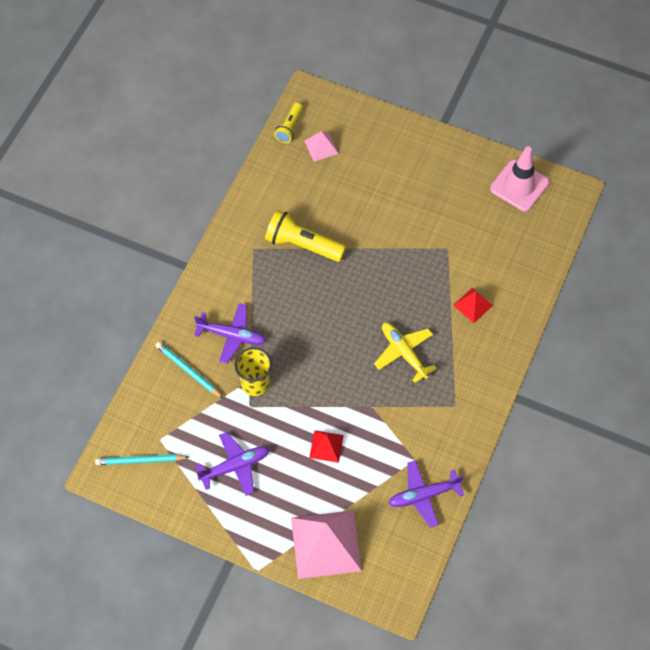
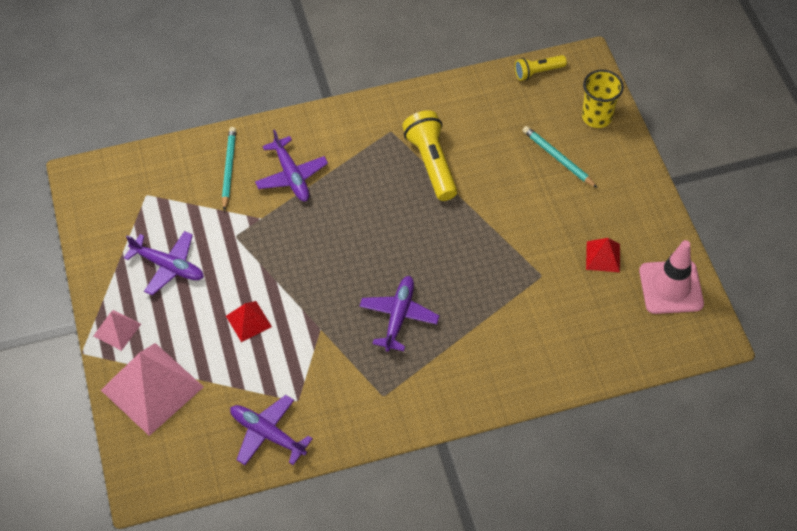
camera: 50 degrees right, 5 degrees down
(140, 460) = (114, 195): turquoise pencil -> turquoise pencil (558, 158)
(255, 383) = (261, 225): yellow cup -> yellow cup (596, 117)
(321, 147) = (543, 108): pink pyramid -> pink pyramid (117, 330)
(404, 353) = (398, 316): yellow plane -> purple plane
(473, 305) = (503, 337): red pyramid -> red pyramid (603, 256)

